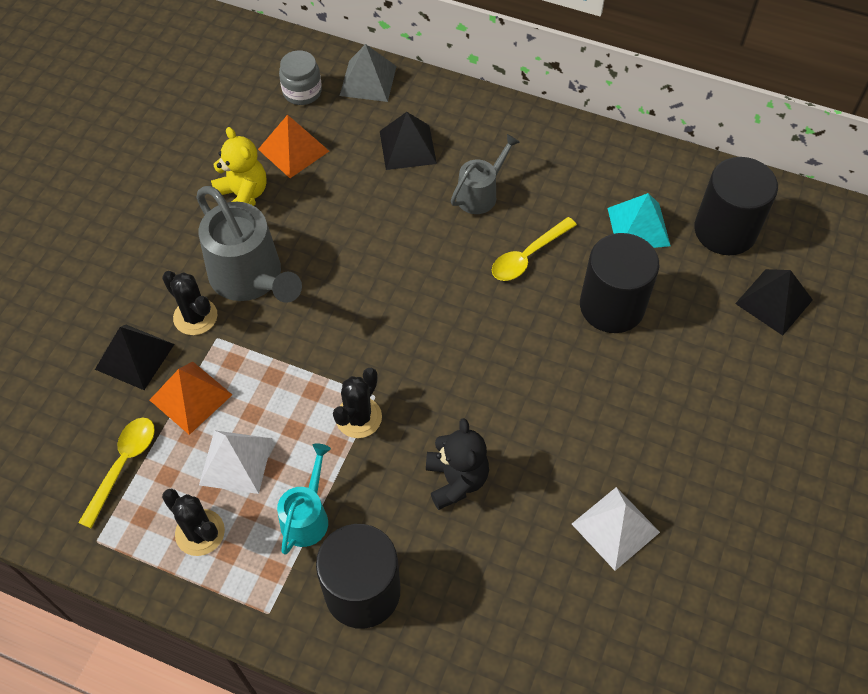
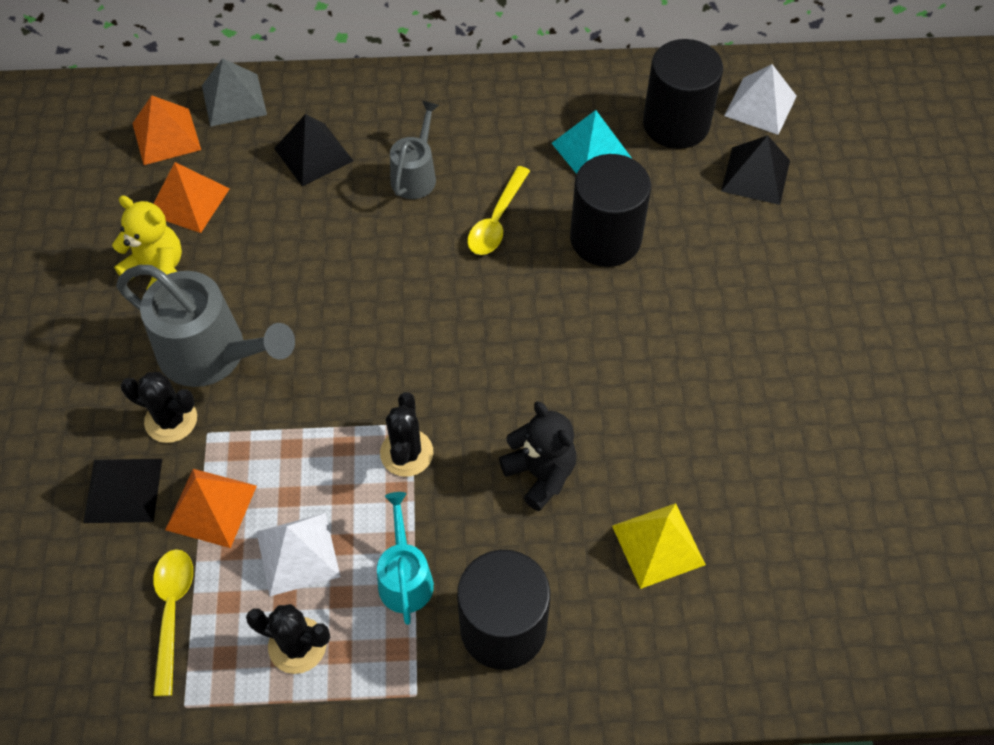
camera: 25 degrees left, 0 degrees up
(302, 92) = (166, 136): grey jar -> orange pyramid
(523, 581) = (658, 545): none -> yellow pyramid
(615, 528) = (719, 453): white pyramid -> white pyramid (760, 105)

